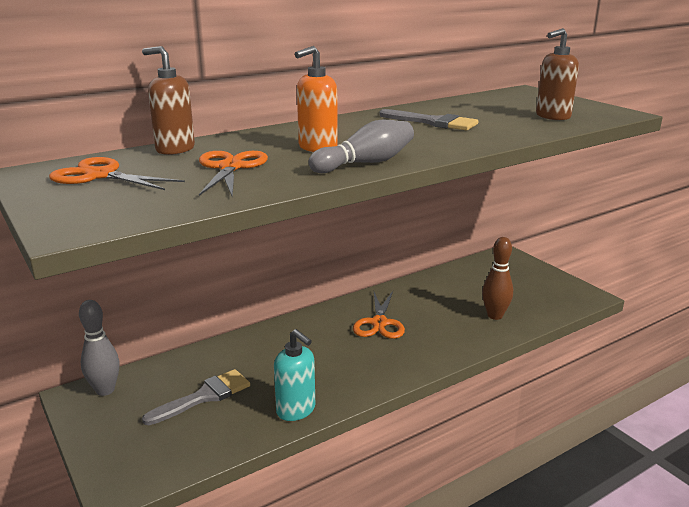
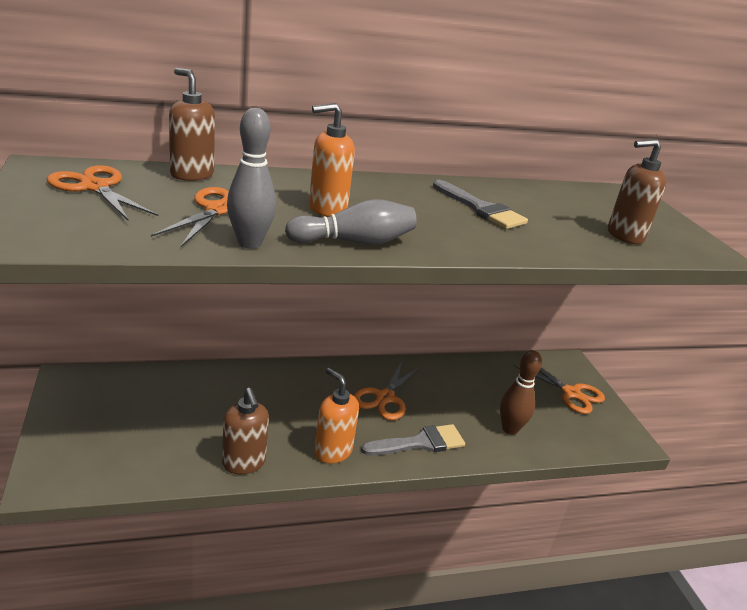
camera: 15 degrees right, 5 degrees up
(105, 390) = (93, 382): grey bowling pin -> grey bowling pin (249, 243)
(204, 396) = (172, 419): grey brush -> grey brush (420, 442)
(296, 410) = (244, 463): turquoise soap dispenser -> brown soap dispenser
(366, 377) = (332, 451): none -> orange soap dispenser
(522, 276) = (571, 393): none -> orange scissors

